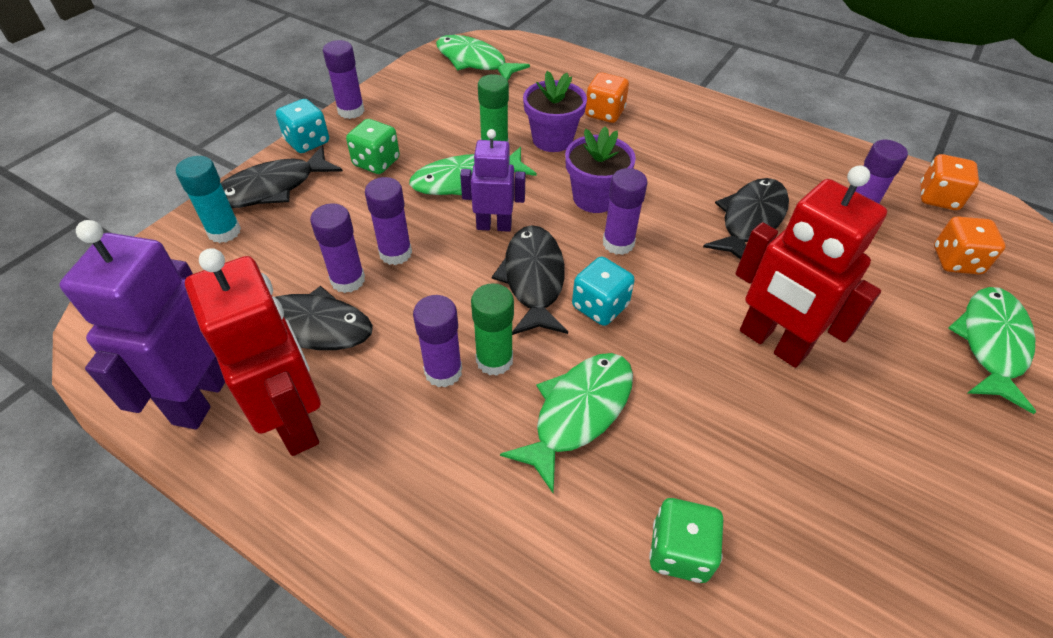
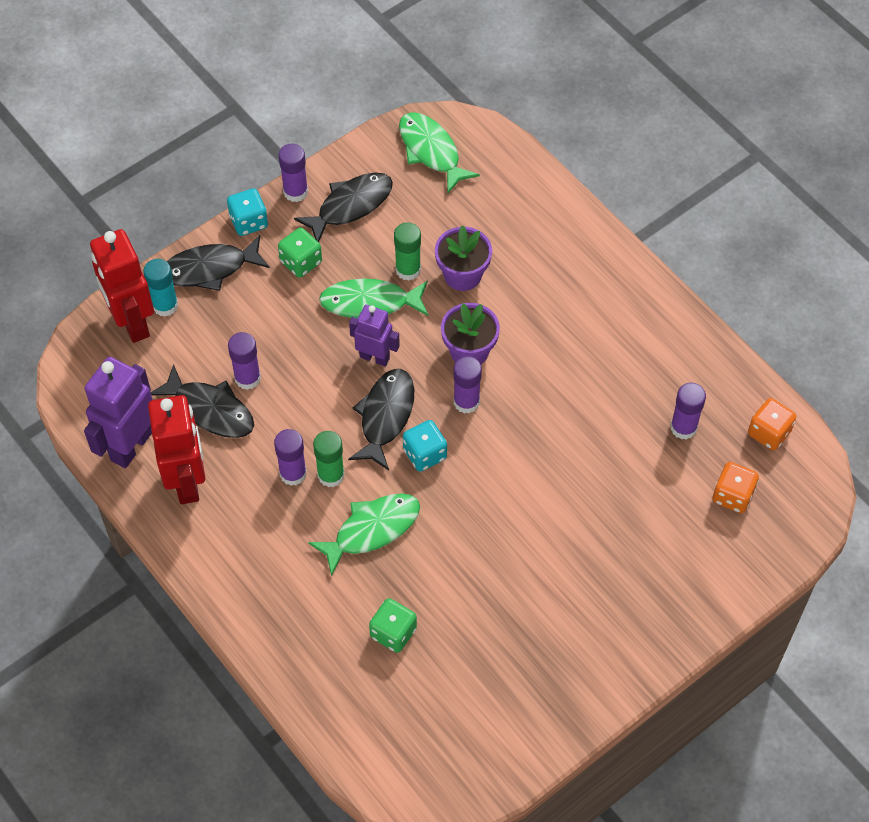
camera: 20 degrees right, 10 degrees up
(395, 253) = (289, 363): purple glue stick -> none
(604, 113) = (525, 254): orange dice -> none
(750, 220) = (587, 410): black fish -> black fish (350, 206)
(772, 343) = (536, 520): red robot -> red robot (132, 322)
(991, 344) = (700, 569): green fish -> none

